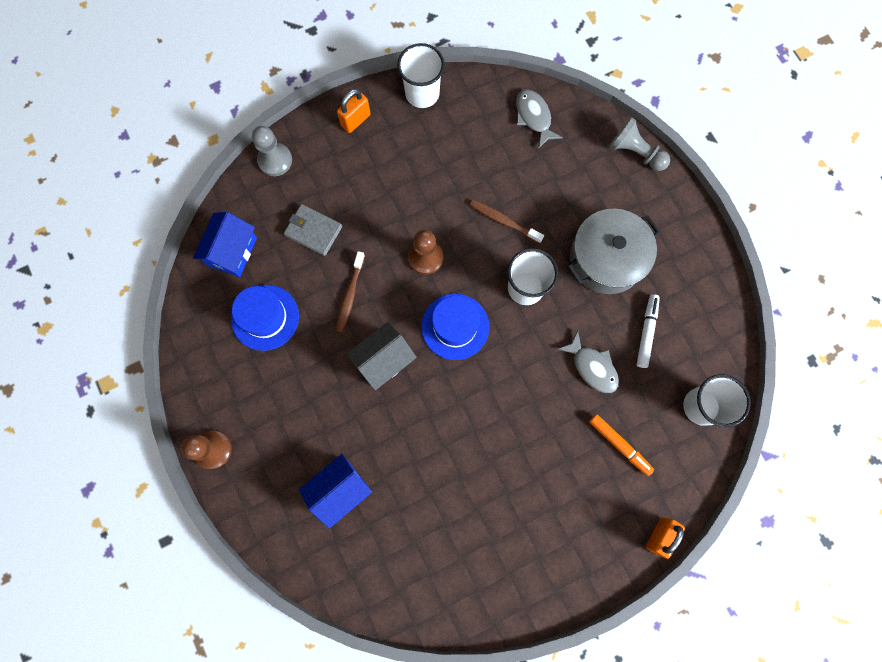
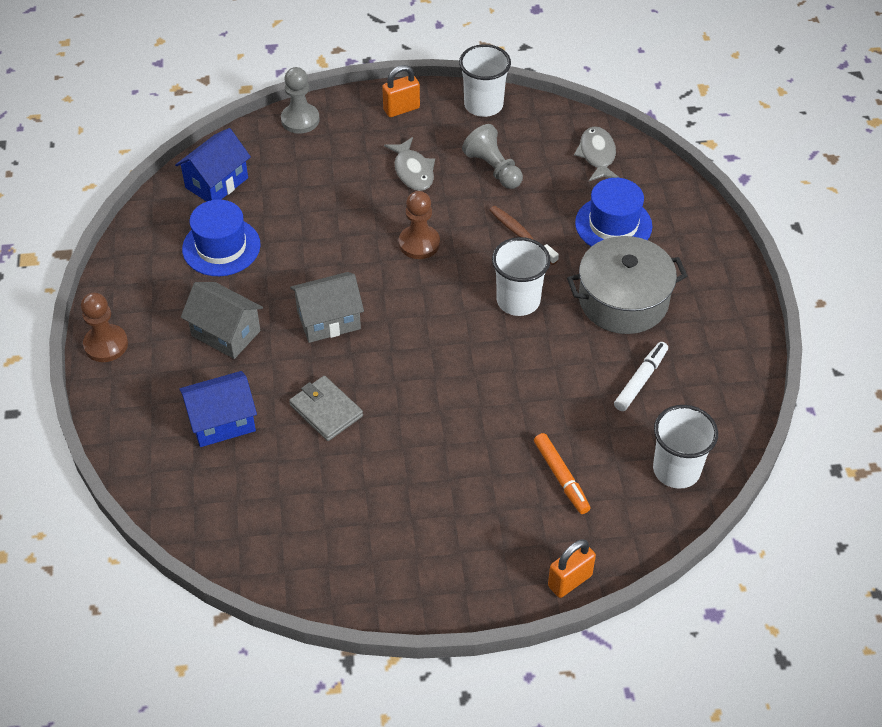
camera: 20 degrees right, 25 degrees down
(306, 403) = (226, 333): none -> grey house
(313, 231) = (310, 188): grey wallet -> grey wallet (326, 410)
(350, 295) = (321, 253): brown toothbrush -> none
(455, 326) = (422, 313): blue hat -> blue hat (613, 224)
(592, 367) = (562, 394): grey fish -> grey fish (413, 171)
(635, 152) = (699, 215): grey pawn -> grey pawn (493, 168)

